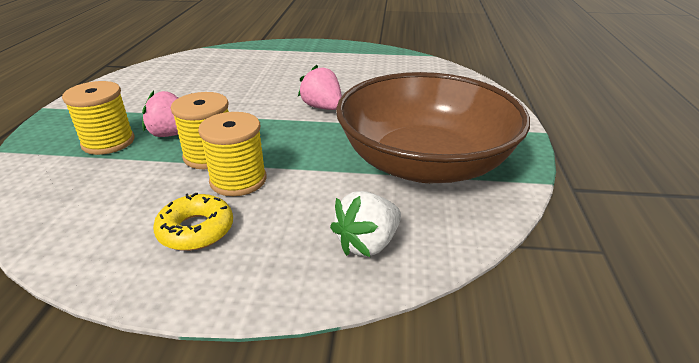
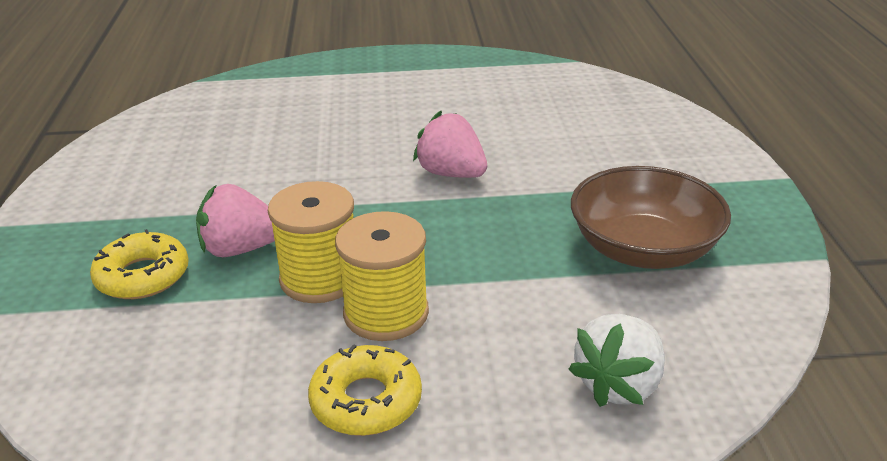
camera: 10 degrees left, 0 degrees up
(108, 142) = (142, 276): yellow spool -> yellow donut
(425, 163) = (643, 249): brown bowl -> brown bowl, size x0.59

